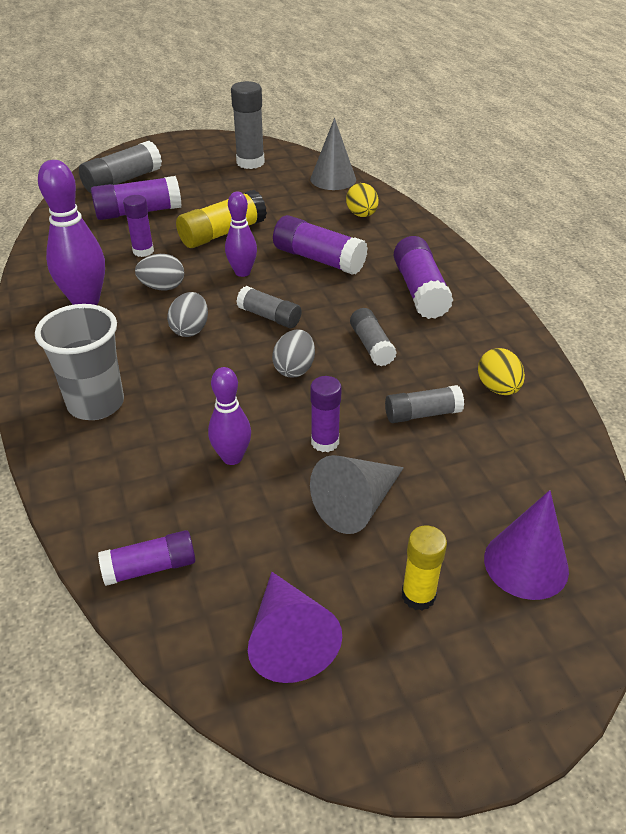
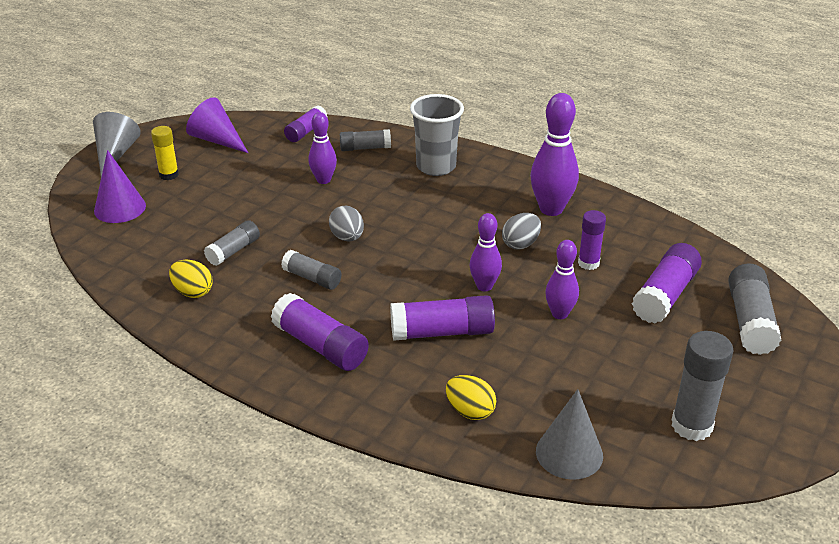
camera: 140 degrees right, 5 degrees down
(190, 329) = (451, 227): grey egg -> none
(222, 233) = (559, 314): yellow glue stick -> purple bowling pin
(269, 316) = (412, 262): grey glue stick -> grey glue stick (365, 148)
(325, 442) = (280, 209): purple glue stick -> none
(357, 504) = (231, 192): grey cone -> grey cone (115, 154)

